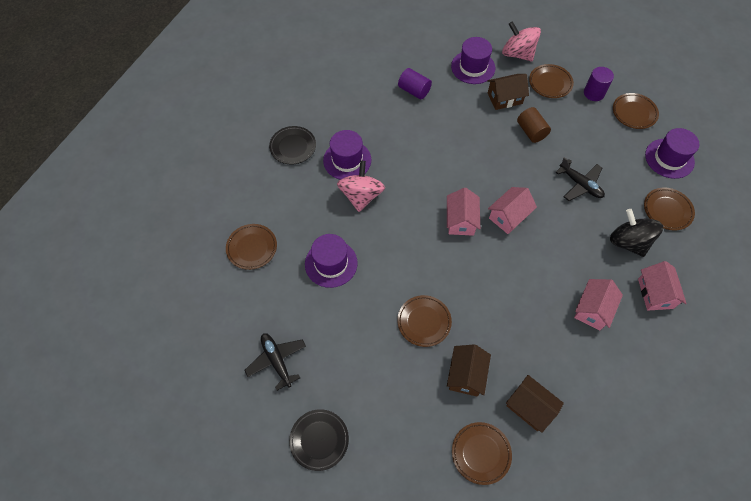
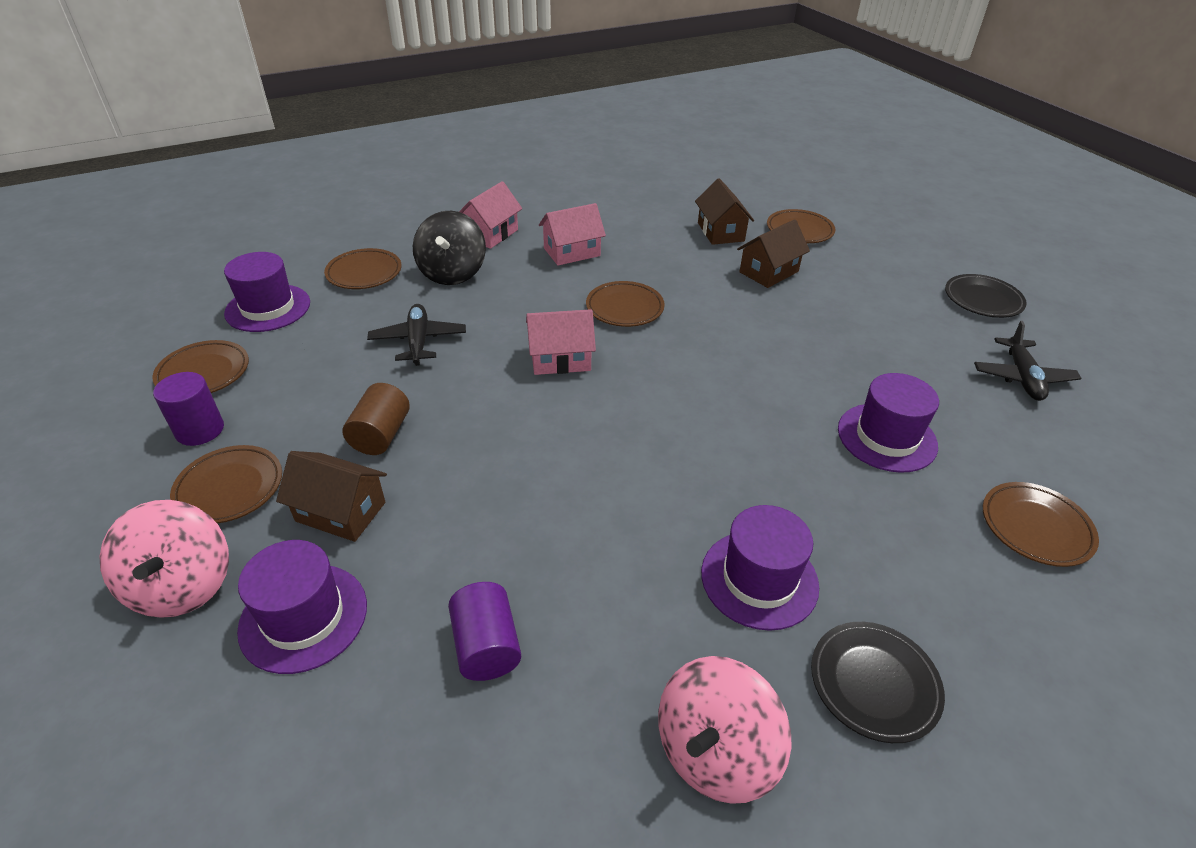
camera: 145 degrees left, 20 degrees down
(361, 196) = (773, 501): pink spinning top -> pink spinning top (715, 751)
(424, 322) = (784, 324): brown plate -> brown plate (624, 308)
(461, 220) = (633, 388): pink house -> none

